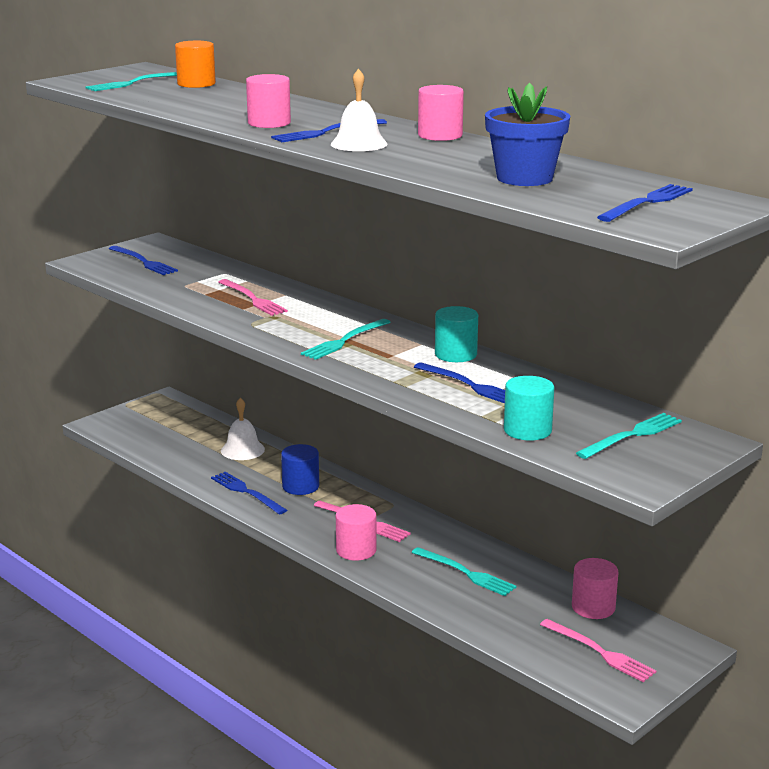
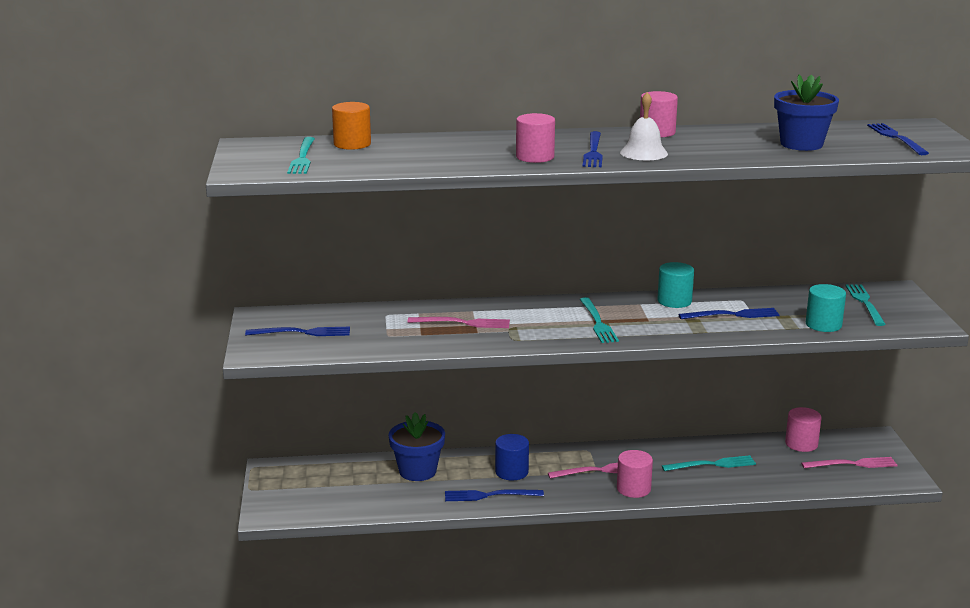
camera: 50 degrees left, 0 degrees up
(242, 450) = (417, 471): white bell -> blue flower pot

